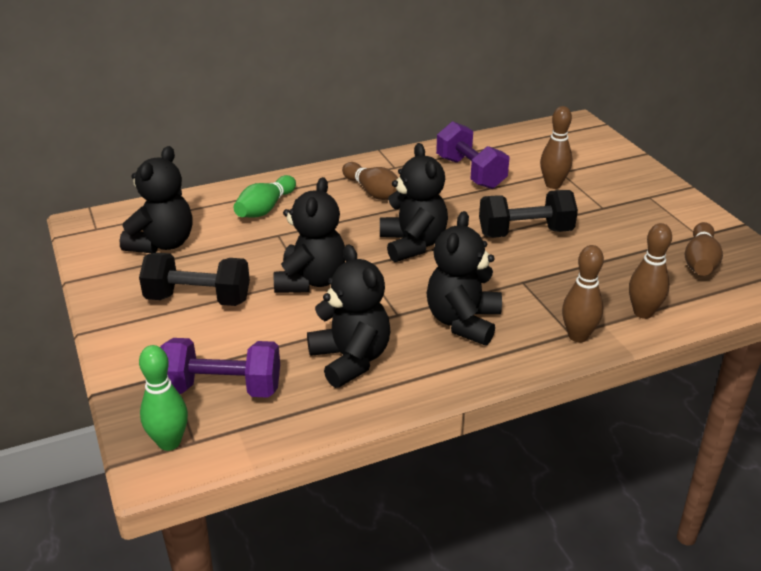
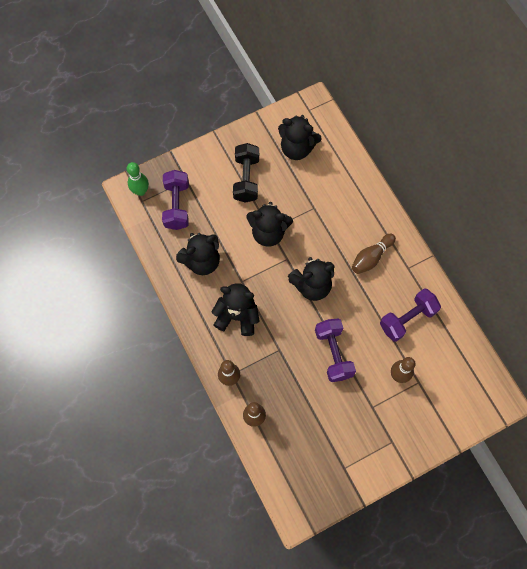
camera: 85 degrees right, 35 degrees up
(265, 208) = (342, 196): green bowling pin -> none
(525, 233) = (333, 353): black dumbbell -> purple dumbbell
(700, 261) = (312, 462): brown bowling pin -> none

